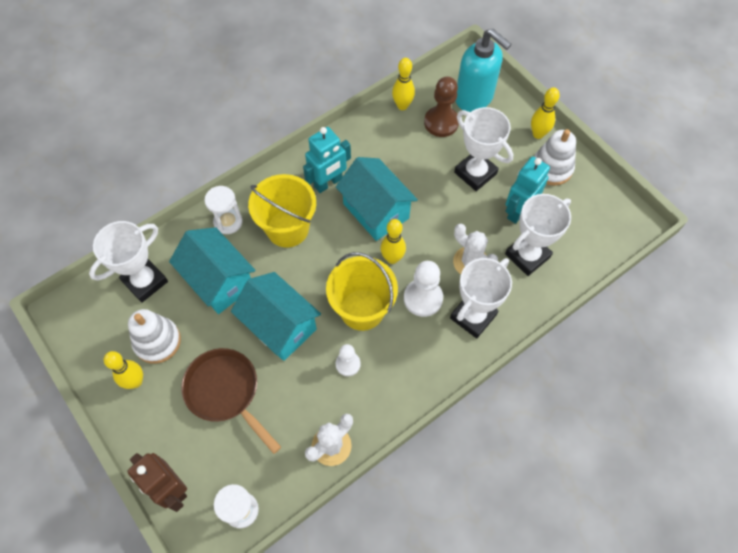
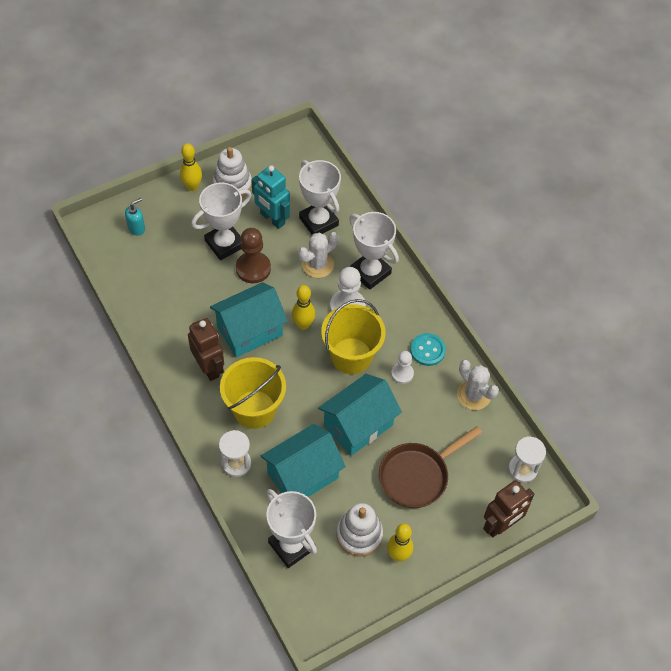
camera: 85 degrees left, 5 degrees down
(328, 183) = (209, 368): turquoise robot -> brown robot
(382, 388) = (427, 350): none -> turquoise button
(402, 106) = (130, 290): yellow bowling pin -> none
(441, 122) = (159, 261): brown pawn -> brown pawn (253, 268)
(474, 98) = (137, 228): turquoise soap dispenser -> turquoise soap dispenser, size x0.45

